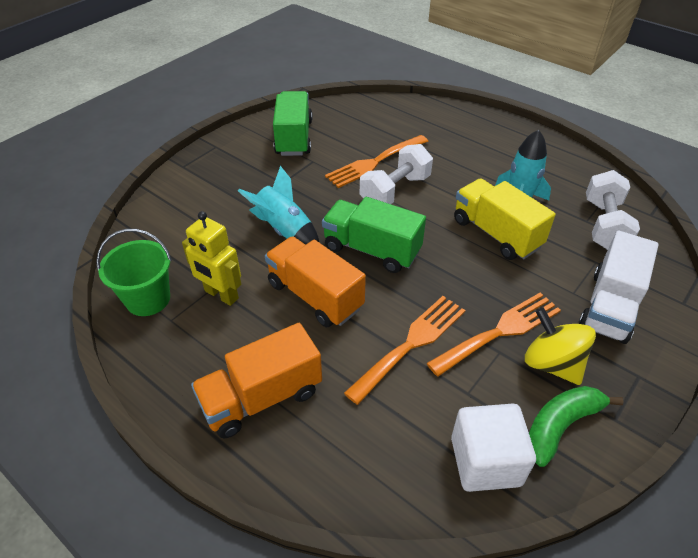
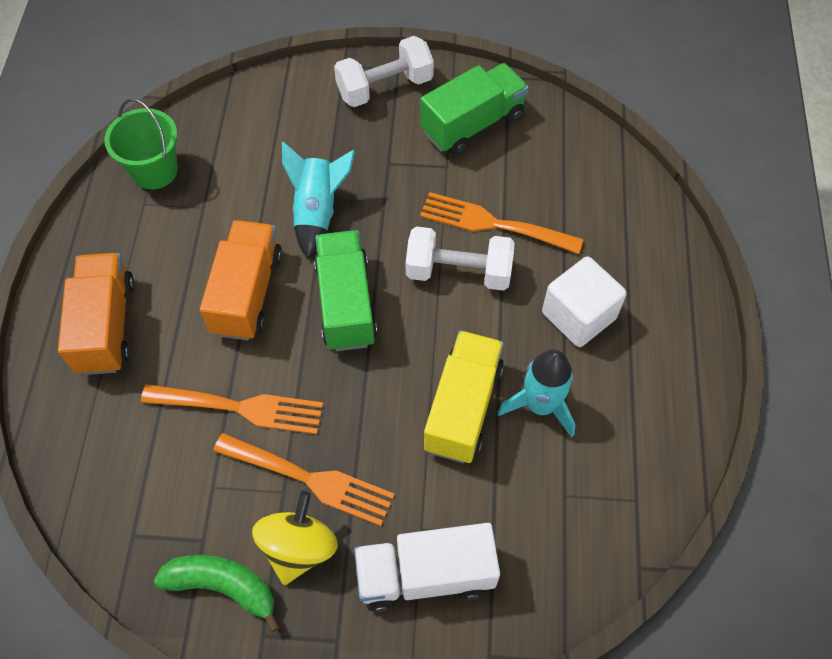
camera: 55 degrees right, 15 degrees up
(221, 295) = (196, 219): yellow robot -> none
(262, 397) = (106, 326): orange truck -> orange truck turned 60 degrees clockwise
(485, 461) = (144, 537): white cube -> white cube (578, 315)
(604, 225) = (571, 518): white dumbbell -> white dumbbell (385, 87)

